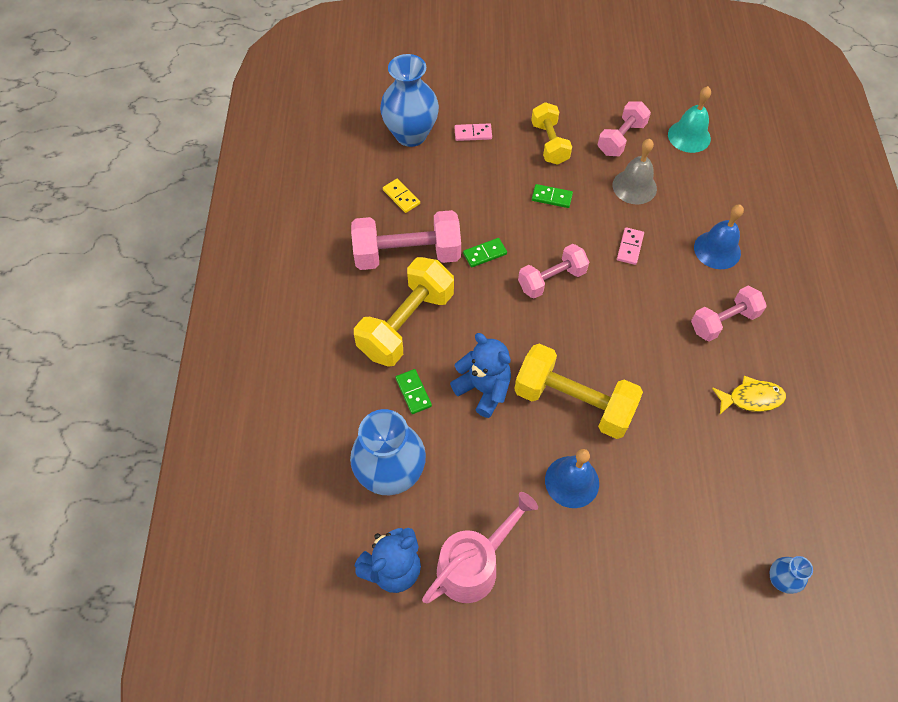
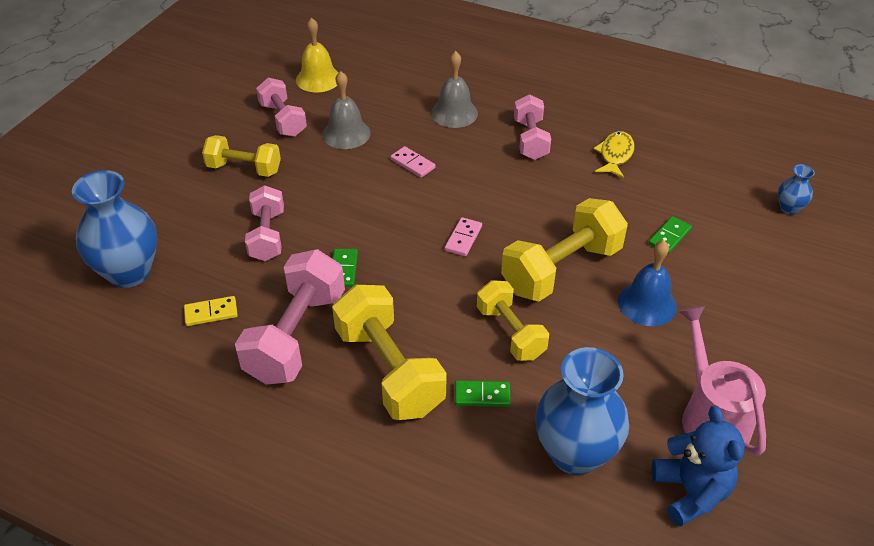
camera: 65 degrees left, 15 degrees down
(473, 133) = (177, 220): pink domino -> pink domino (463, 238)
(483, 389) = (510, 332): blue teddy bear -> yellow dumbbell
(551, 197) = (312, 193): green domino -> green domino (669, 237)
(551, 280) = (412, 231): pink dumbbell -> pink dumbbell (267, 236)
(689, 136) = (318, 79): turquoise bell -> yellow bell
(717, 250) = (454, 113): blue bell -> grey bell

